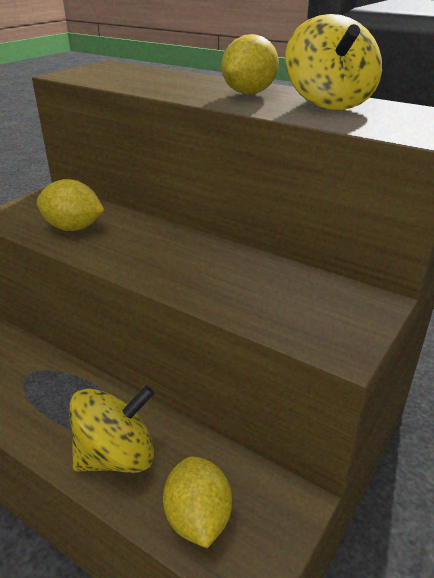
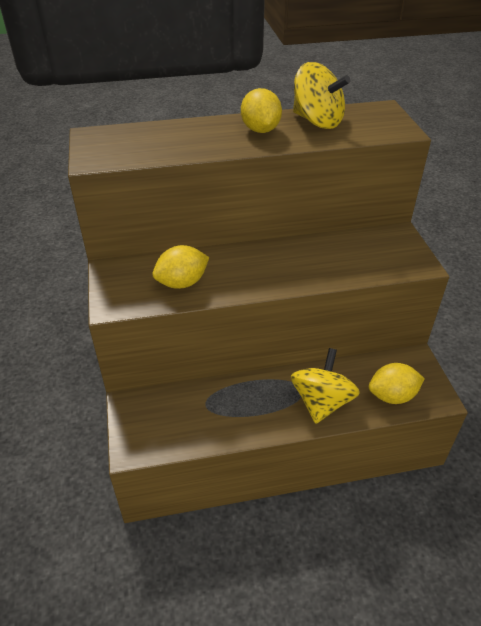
camera: 45 degrees left, 10 degrees up
(198, 518) = (392, 396): yellow lemon -> yellow lemon turned 45 degrees counterclockwise

